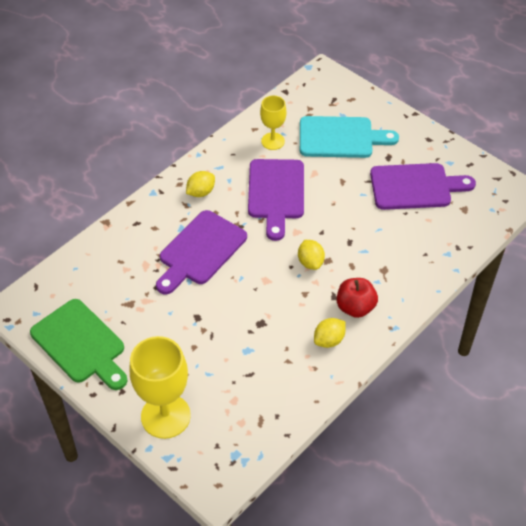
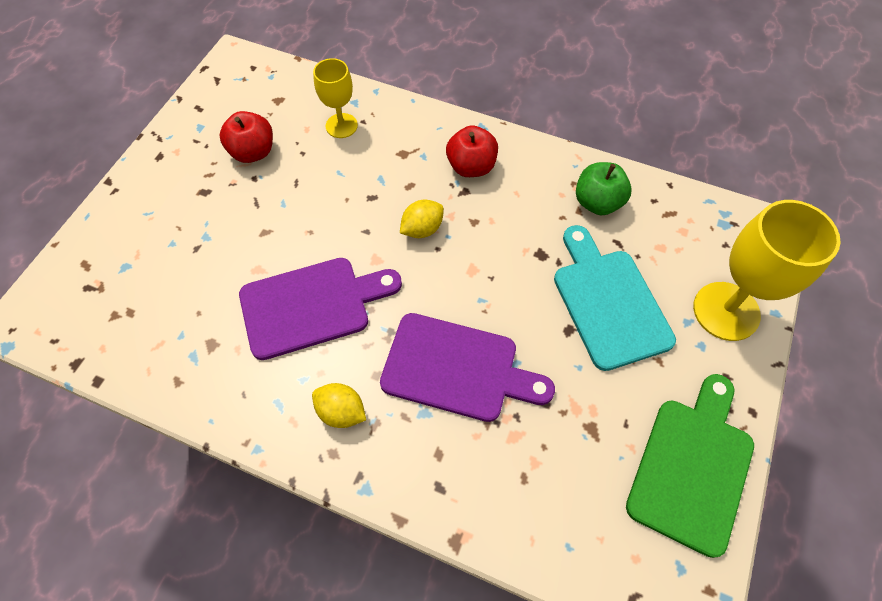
camera: 110 degrees left, 10 degrees up
(273, 141) = (201, 344): yellow goblet -> yellow goblet (341, 125)
(290, 376) = (597, 202): none -> green apple
(329, 340) = (529, 180): yellow lemon -> none
(340, 137) = (175, 256): turquoise cutting board -> turquoise cutting board (608, 302)
(415, 186) = (253, 152): purple cutting board -> red apple

